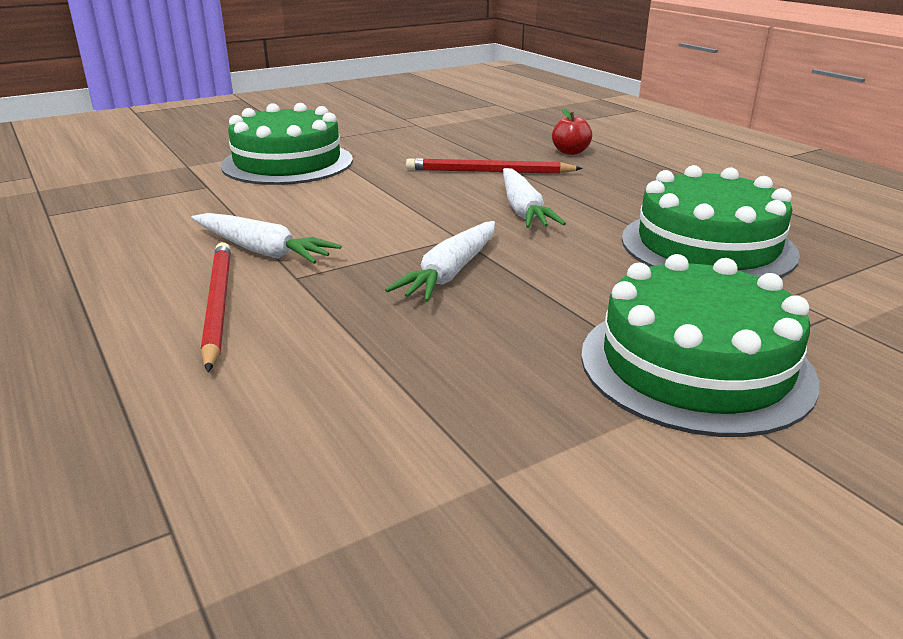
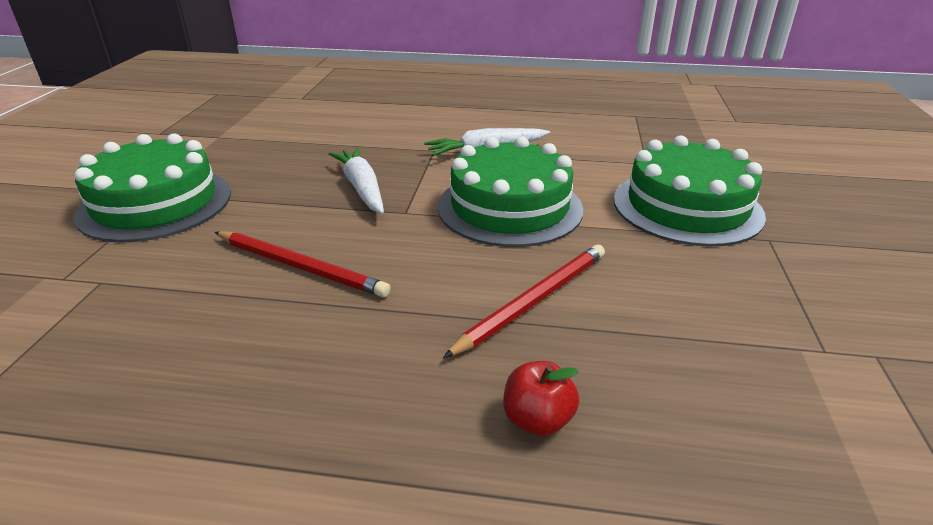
camera: 130 degrees right, 5 degrees up
(217, 306) = (433, 128): red pencil -> red pencil (300, 266)
(523, 210) = (408, 264): white carrot -> none
(707, 246) = (194, 309): green cake -> green cake (509, 207)

